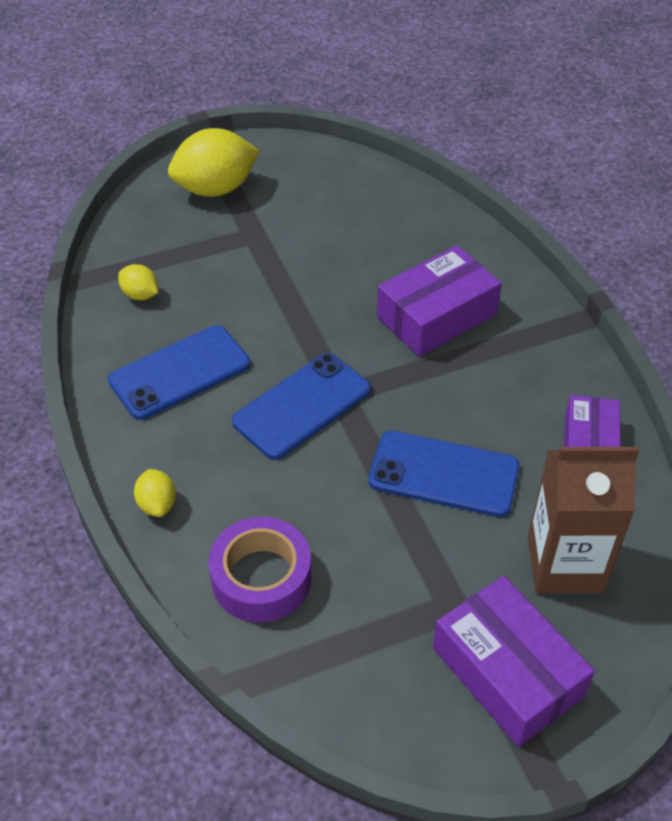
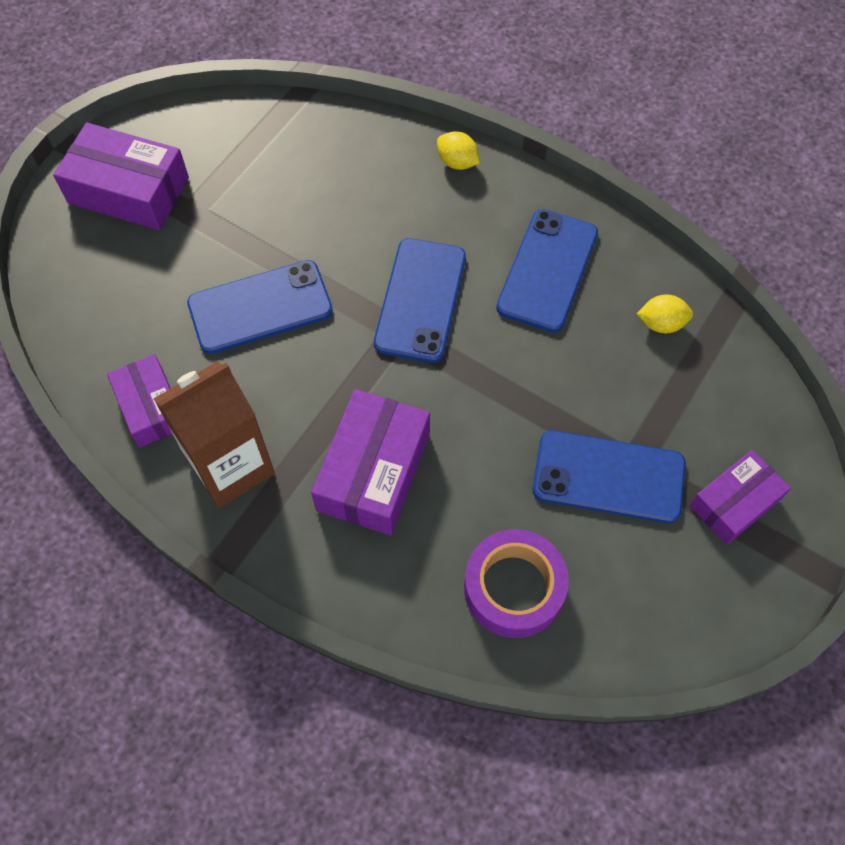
camera: 145 degrees right, 15 degrees up
(216, 189) = (734, 503): yellow lemon -> purple box
(261, 578) = (339, 157): purple tape -> purple tape (513, 588)
(278, 236) = (608, 477): none -> blue phone
(565, 564) = (123, 287): brown carton -> brown carton (230, 466)

